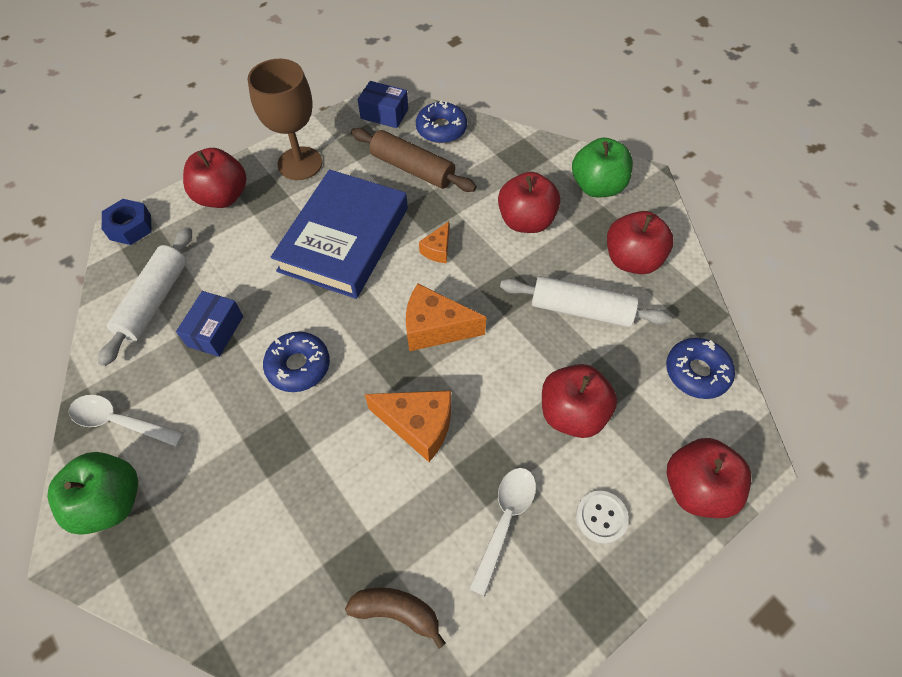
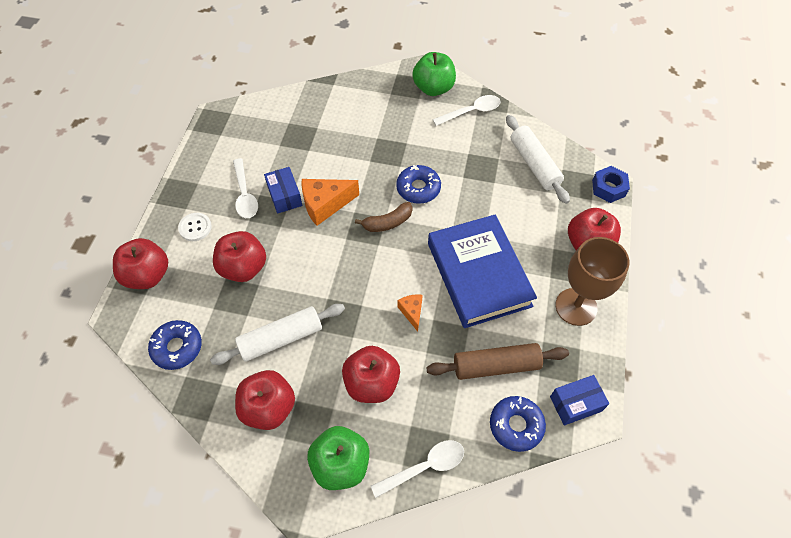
camera: 140 degrees right, 0 degrees up
(215, 331) = (482, 173): blue box -> blue box (285, 196)
(396, 612) = (269, 134): brown banana -> brown banana (388, 222)
(435, 328) = (364, 260): orange cheese -> none
(533, 148) = (424, 467): none -> white spoon

